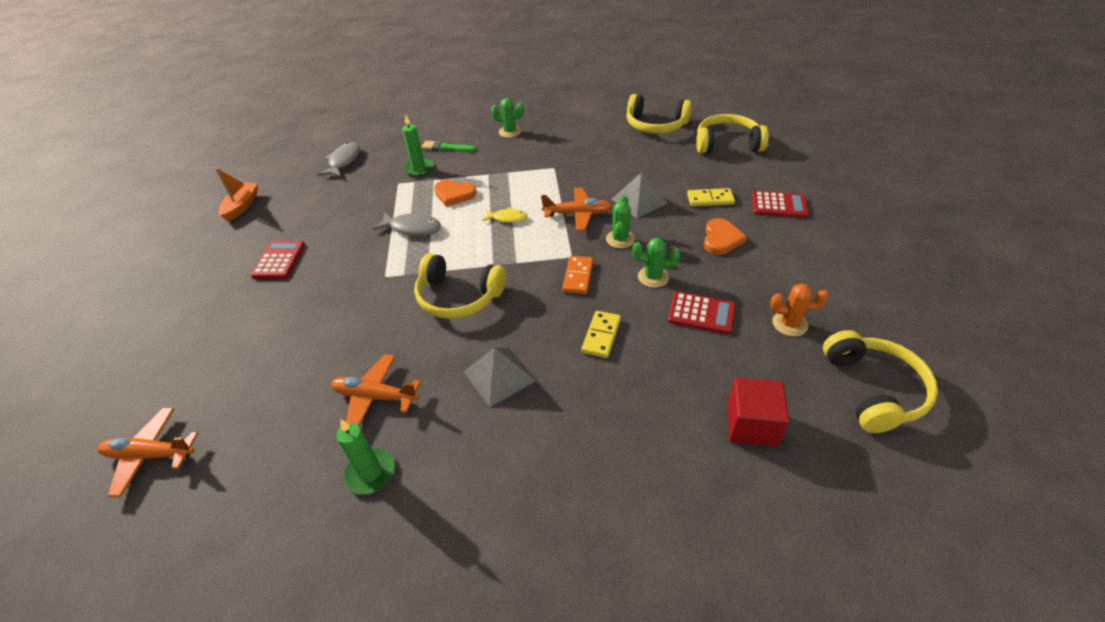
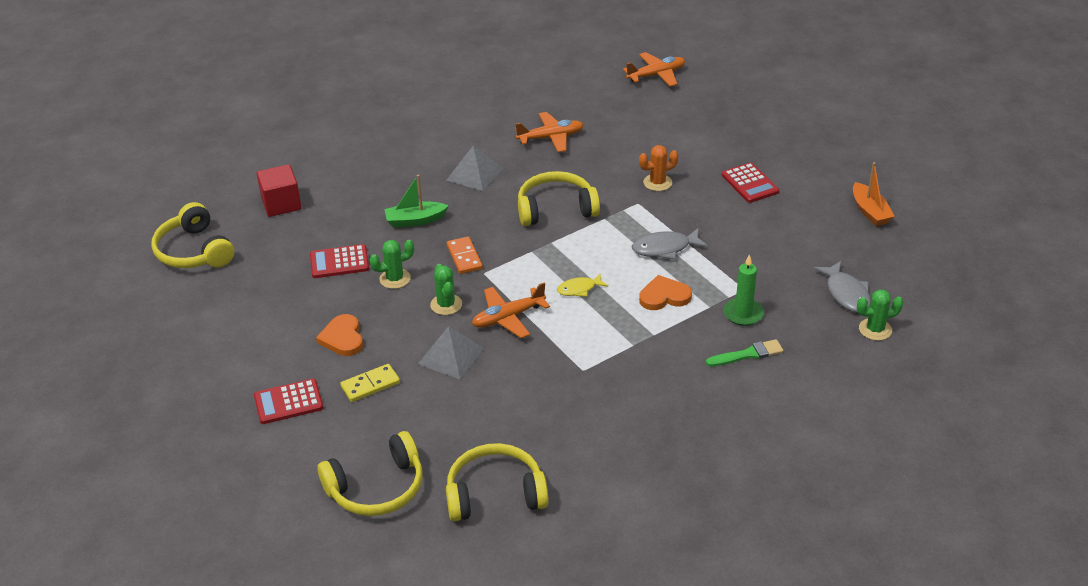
camera: 150 degrees right, 5 degrees down
(371, 473) = (513, 110): green candle -> none
(510, 132) = (692, 409): green cactus -> green cactus (875, 329)
(601, 336) = (415, 220): yellow domino -> green boat
(789, 324) = (262, 277): orange cactus -> orange cactus (657, 182)

